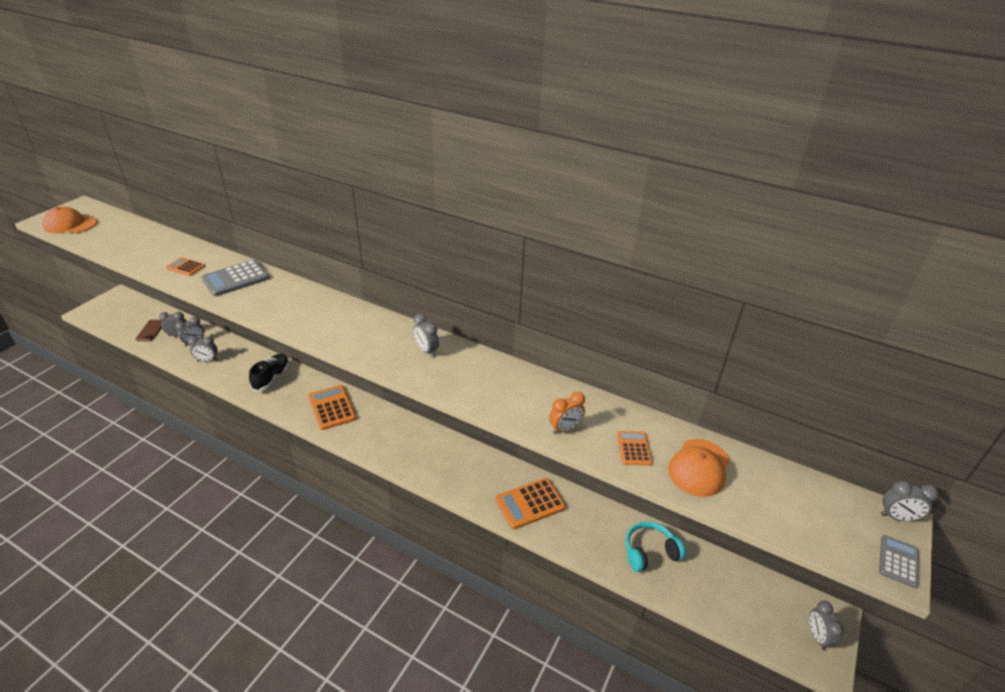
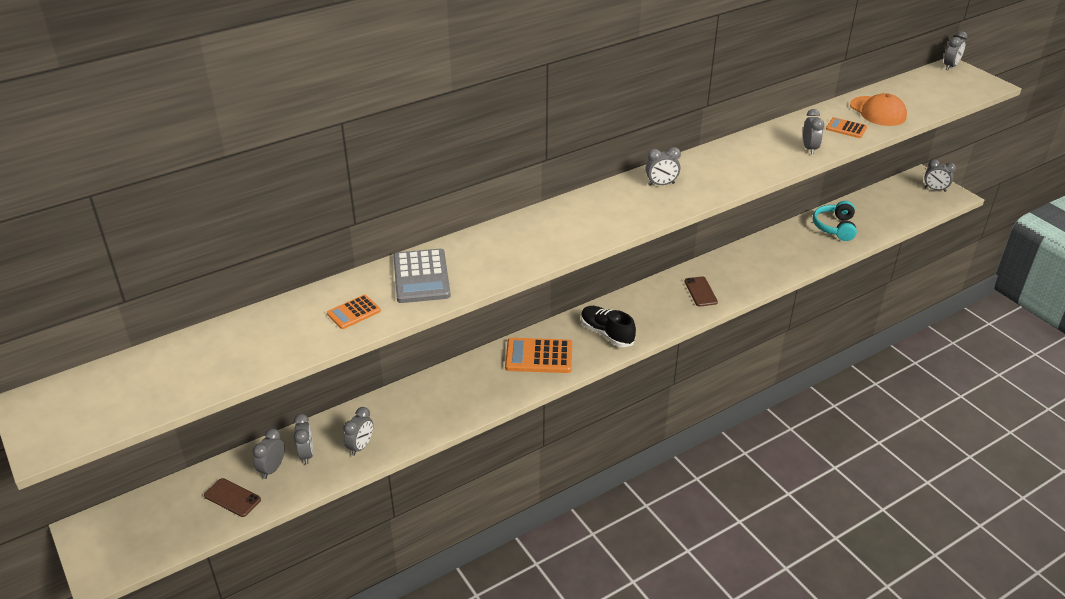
camera: 60 degrees left, 0 degrees up
(70, 224) = (97, 415): orange cap -> none
(271, 378) = (446, 394): black shoe -> black shoe (606, 334)
(468, 476) = (700, 292): none -> brown phone
(530, 504) = (754, 268): orange calculator -> none
(565, 429) = (809, 148): orange clock -> grey clock
(898, 561) = (983, 80): grey calculator -> none

